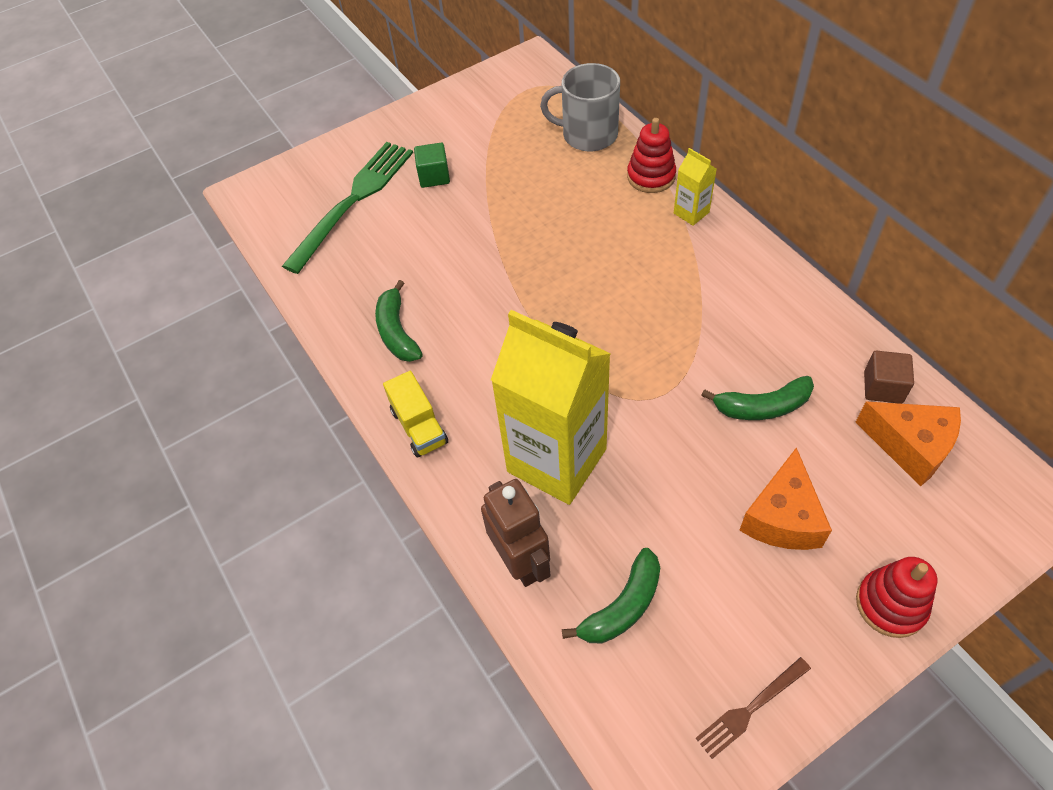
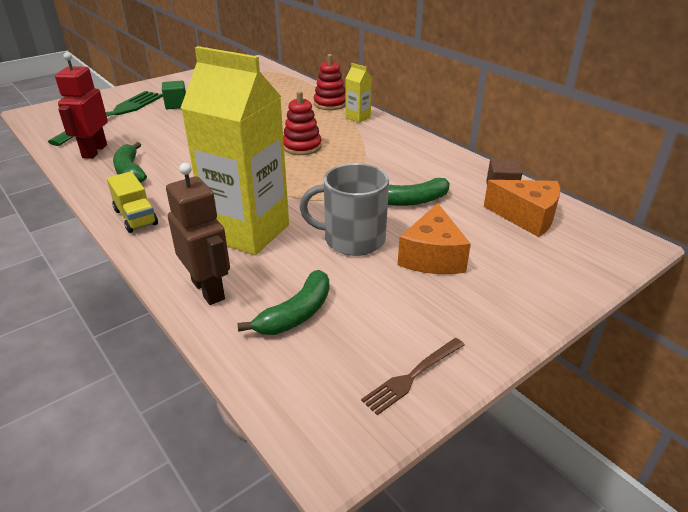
camera: 10 degrees left, 20 degrees down
(344, 286) = (94, 151): none -> red robot
(588, 134) = (288, 88): grey mug -> grey mug (352, 239)
(890, 604) = (527, 303): red stacking toy -> red stacking toy (302, 147)

